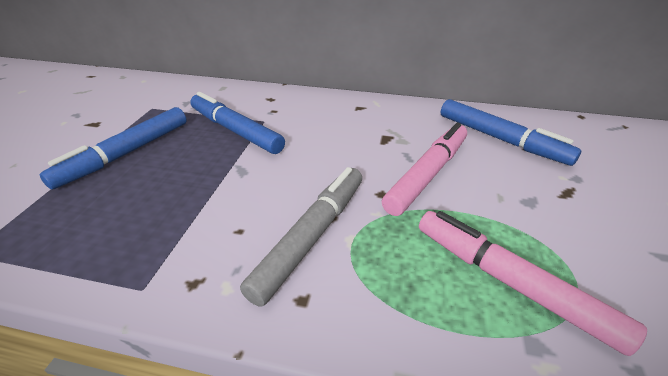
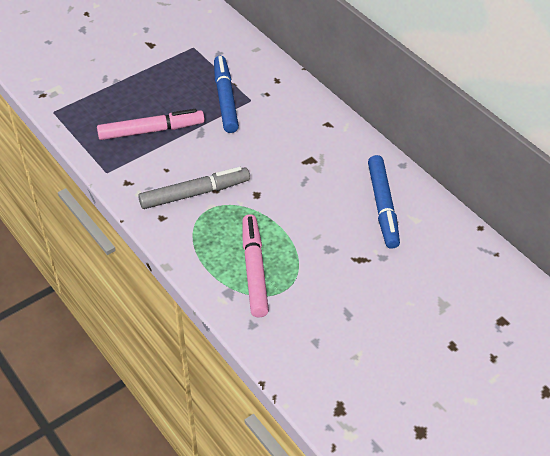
camera: 40 degrees right, 10 degrees up
(126, 154) = (151, 83): blue marker -> none
(427, 174) = (297, 199): pink marker -> pink marker (151, 130)

